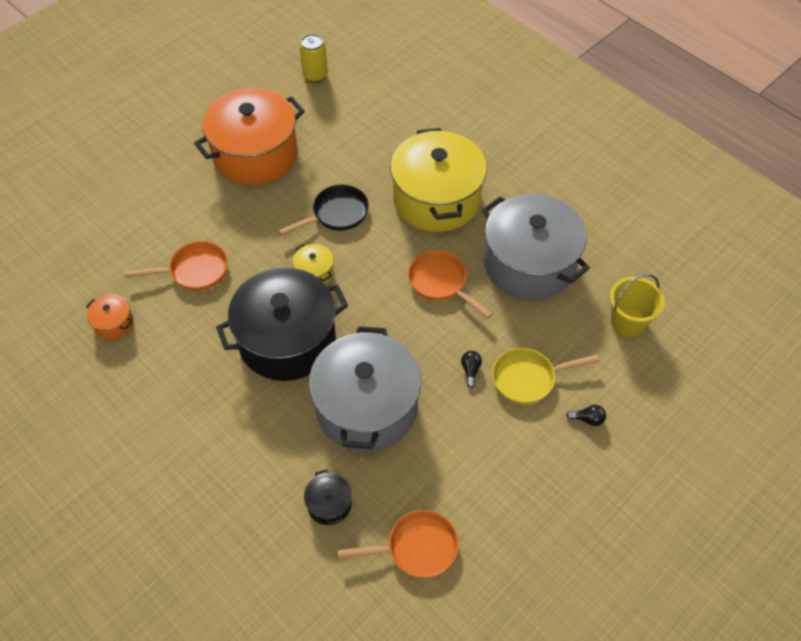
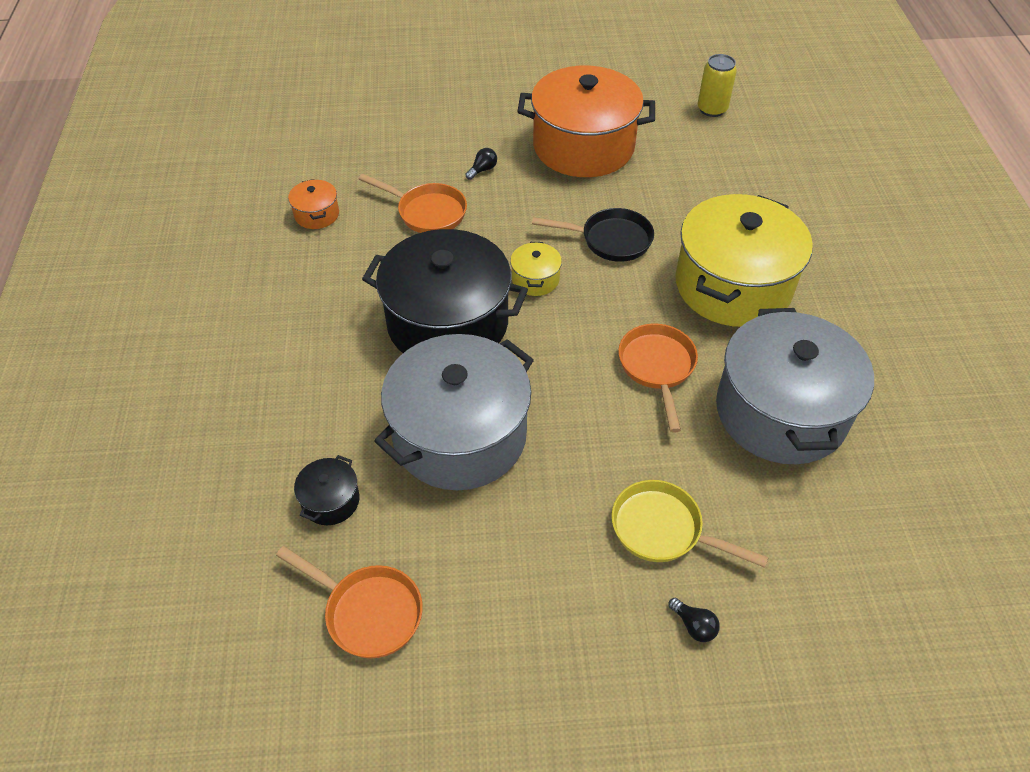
camera: 40 degrees right, 5 degrees down
(470, 370) = (604, 475): black light bulb -> black light bulb (482, 170)
(628, 322) = (851, 553): yellow bucket -> none

